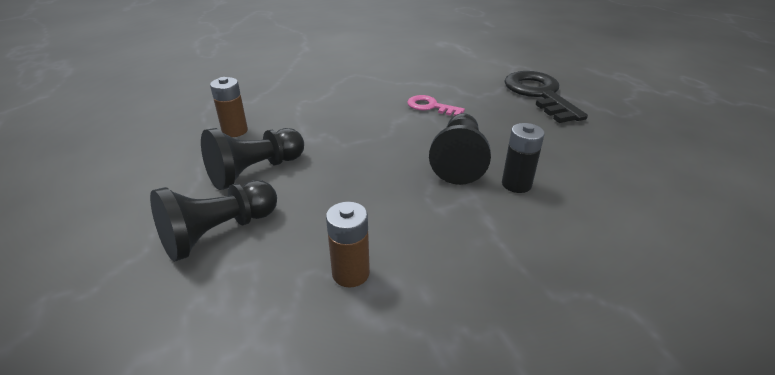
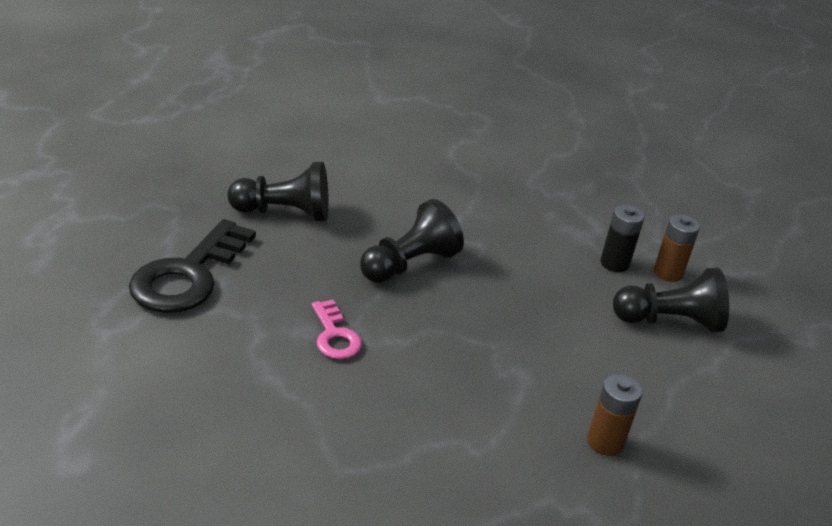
camera: 145 degrees left, 0 degrees up
(255, 171) = (609, 364): black pawn -> black pawn (284, 213)
(350, 273) = (587, 245): brown battery -> brown battery (667, 273)
(516, 184) = (396, 224): black battery -> black battery (614, 263)

